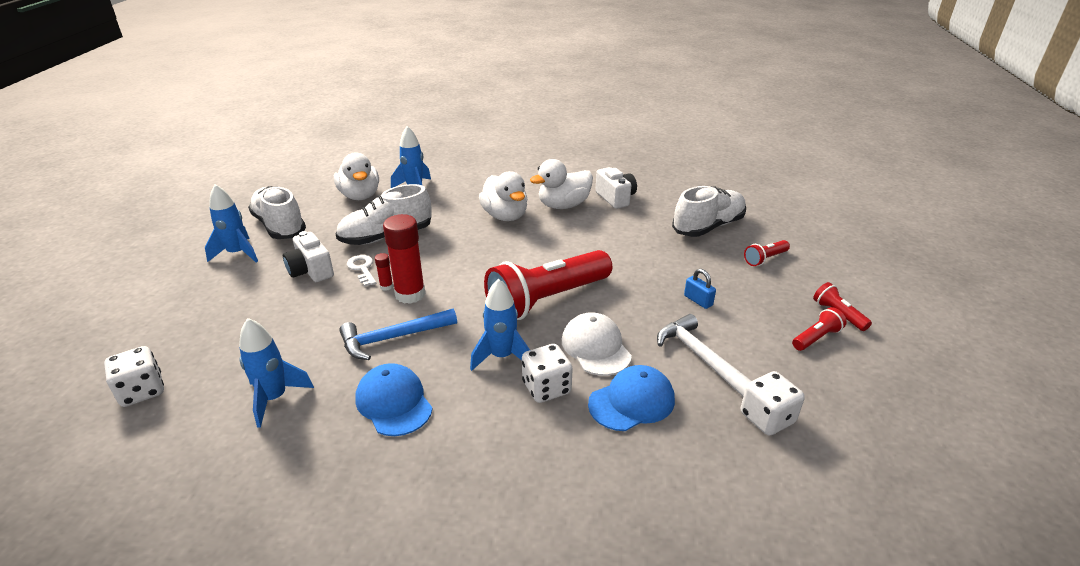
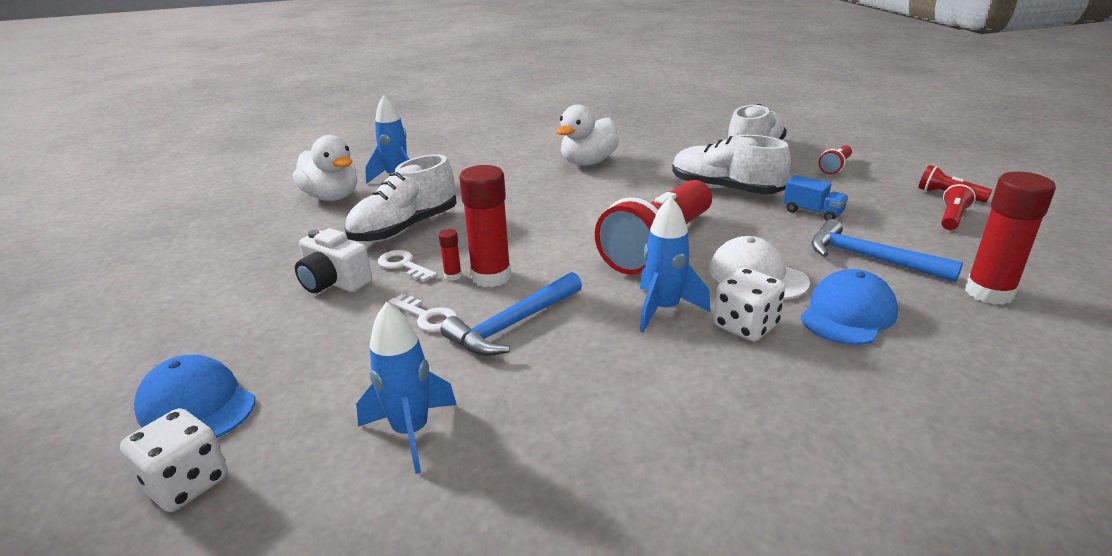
camera: 20 degrees left, 5 degrees down
(237, 254) = (207, 287): blue rocket -> none
(280, 226) = (246, 246): white shoe -> white shoe (725, 189)
(346, 315) = (427, 316): none -> white key
(394, 402) = (581, 390): blue cap -> blue cap (196, 405)
(505, 216) = (532, 183): white duck -> none
(615, 198) = (637, 147): white camera -> none
(698, 300) = (812, 212): blue padlock -> blue truck
(701, 357) = (870, 258): white hammer -> blue hammer
(767, 418) = (989, 293): white dice -> red glue stick

